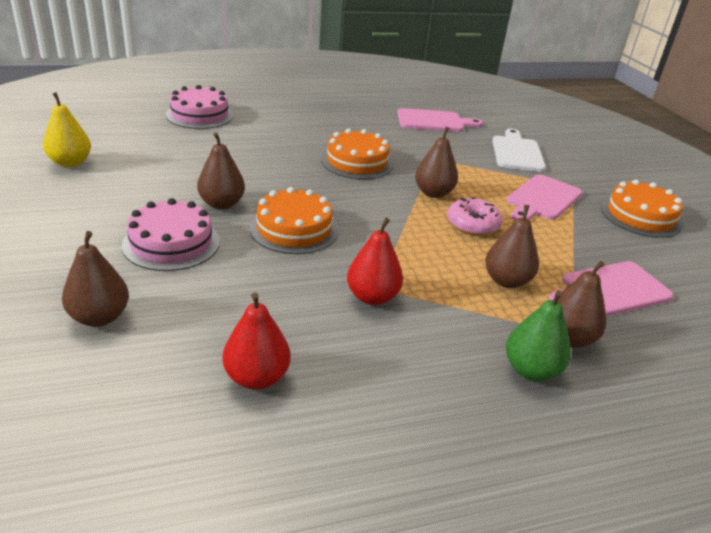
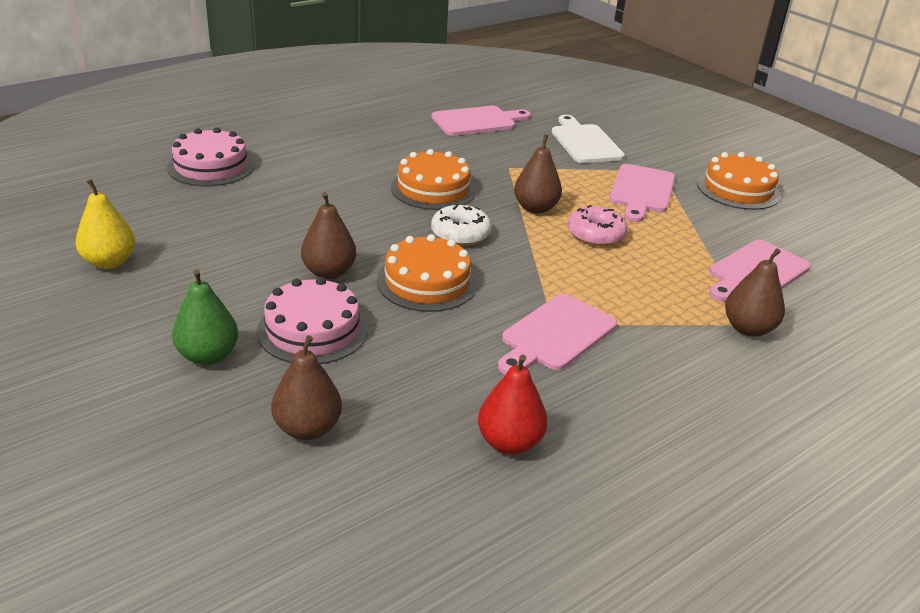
camera: 20 degrees left, 0 degrees up
(352, 199) = (460, 234): none -> white donut
(372, 297) = (556, 335): red pear -> pink cutting board
(506, 281) = (663, 287): brown pear -> none
(531, 370) = (736, 366): green pear -> green pear (208, 356)

